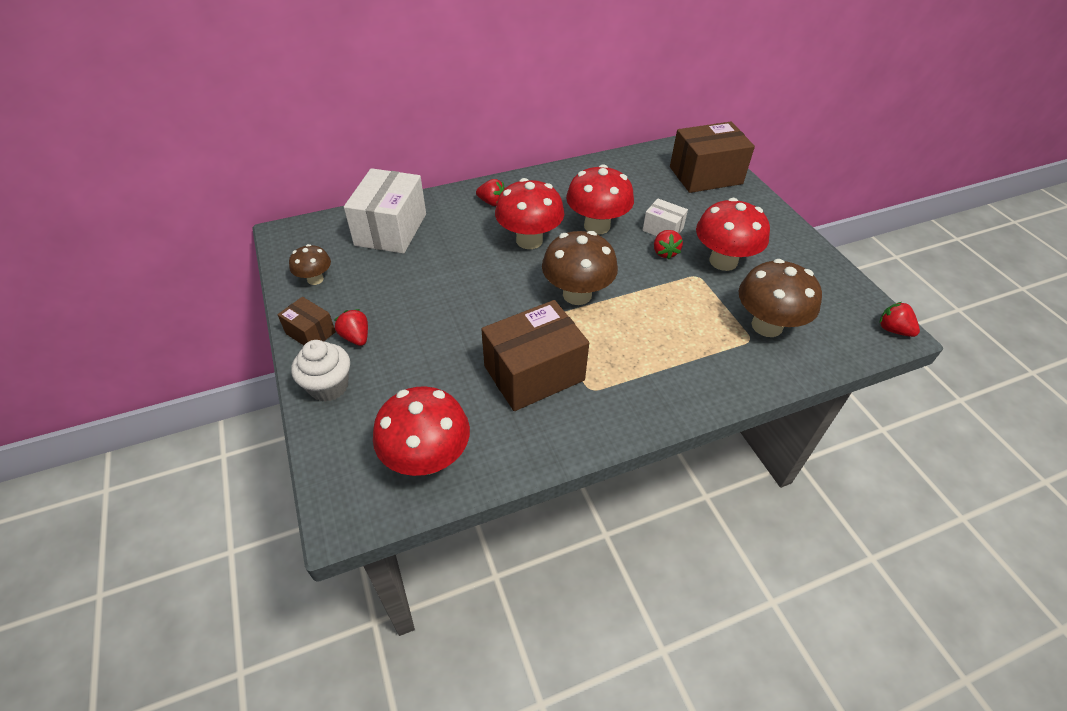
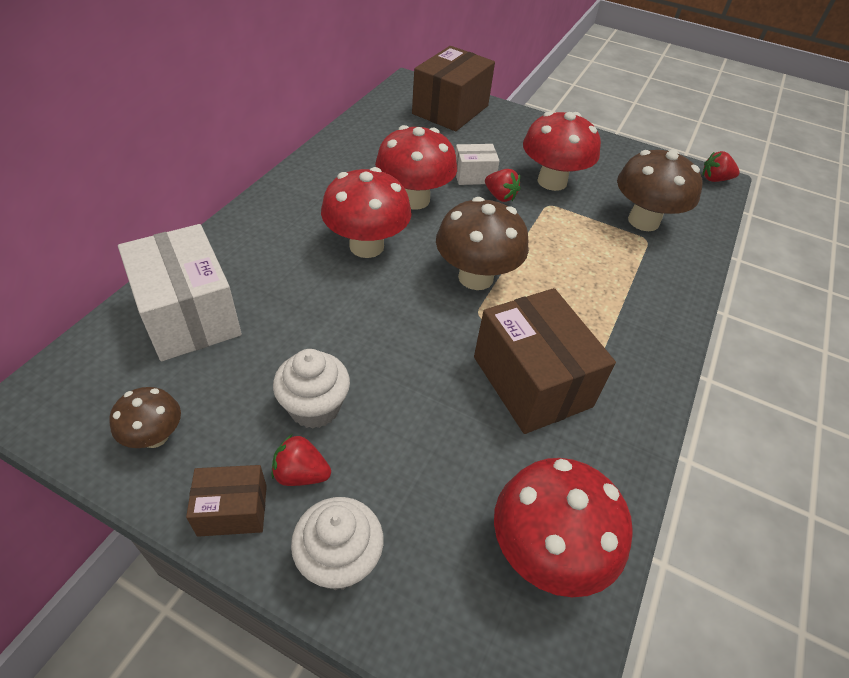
camera: 45 degrees left, 0 degrees up
(398, 310) = (315, 407): none -> white cupcake
(492, 202) = (278, 224): red strawberry -> none
(534, 373) = (531, 381): brown box -> brown box turned 45 degrees counterclockwise

